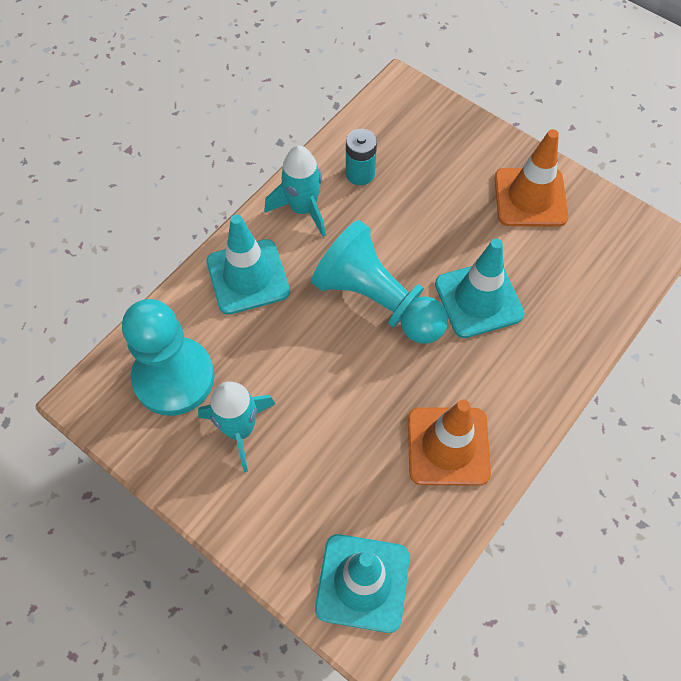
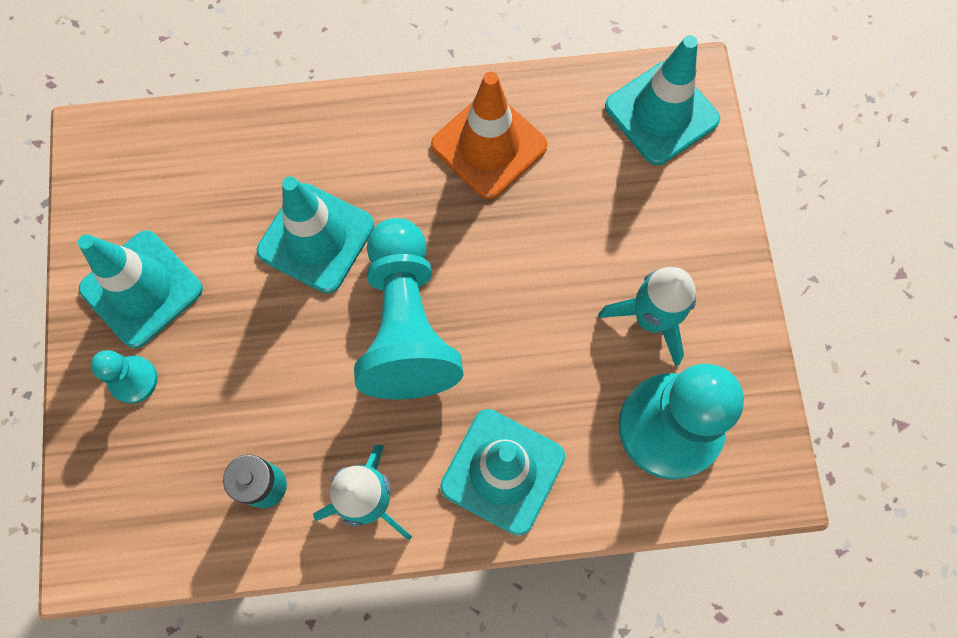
camera: 135 degrees left, 10 degrees up
(478, 160) = (133, 380): none -> turquoise pawn
(530, 197) = (141, 289): orange traffic cone -> turquoise traffic cone

